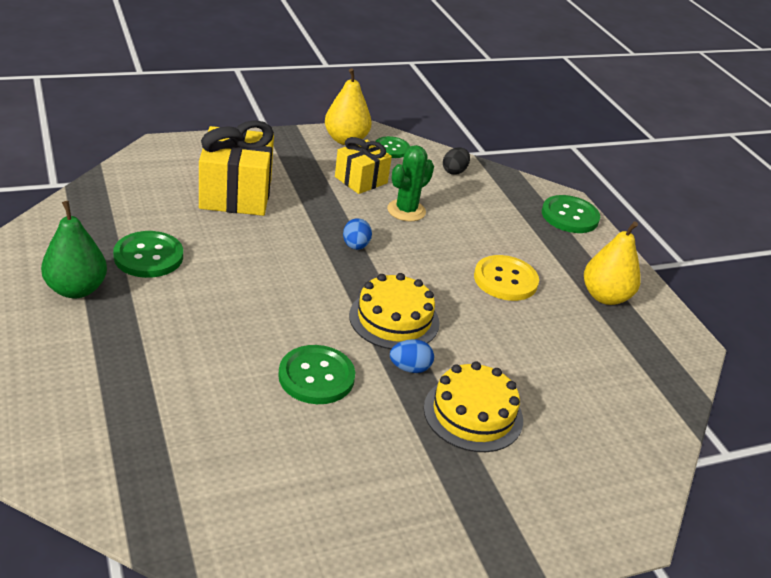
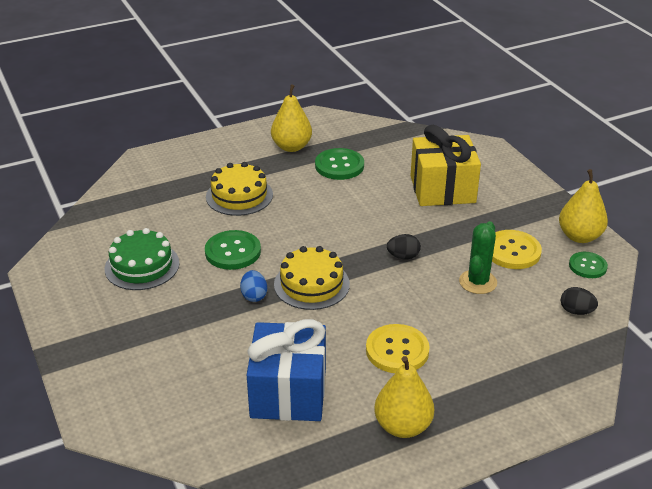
camera: 90 degrees right, 0 degrees up
(76, 289) = (291, 147): green pear -> yellow pear
(329, 472) = (142, 266): none -> green cake
(355, 246) = (403, 256): blue egg -> black egg
(361, 180) = (512, 251): yellow gift -> yellow button
(406, 210) = (478, 282): green cactus -> green cactus turned 75 degrees clockwise
(473, 414) = (209, 332): yellow cake -> yellow cake (239, 195)
(568, 362) = (288, 392): none -> blue gift
(569, 216) = (546, 404): green button -> none

